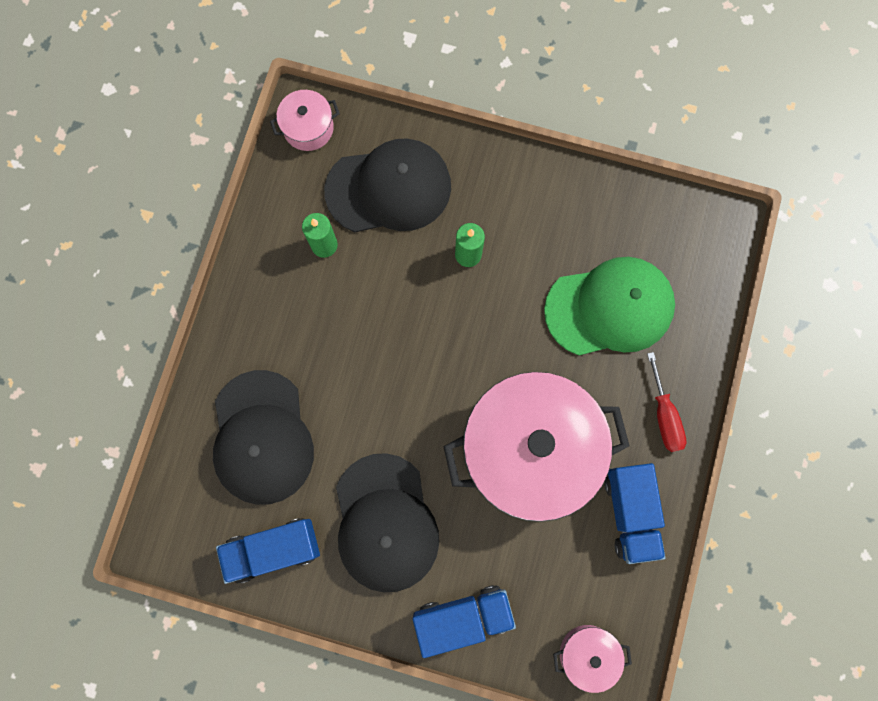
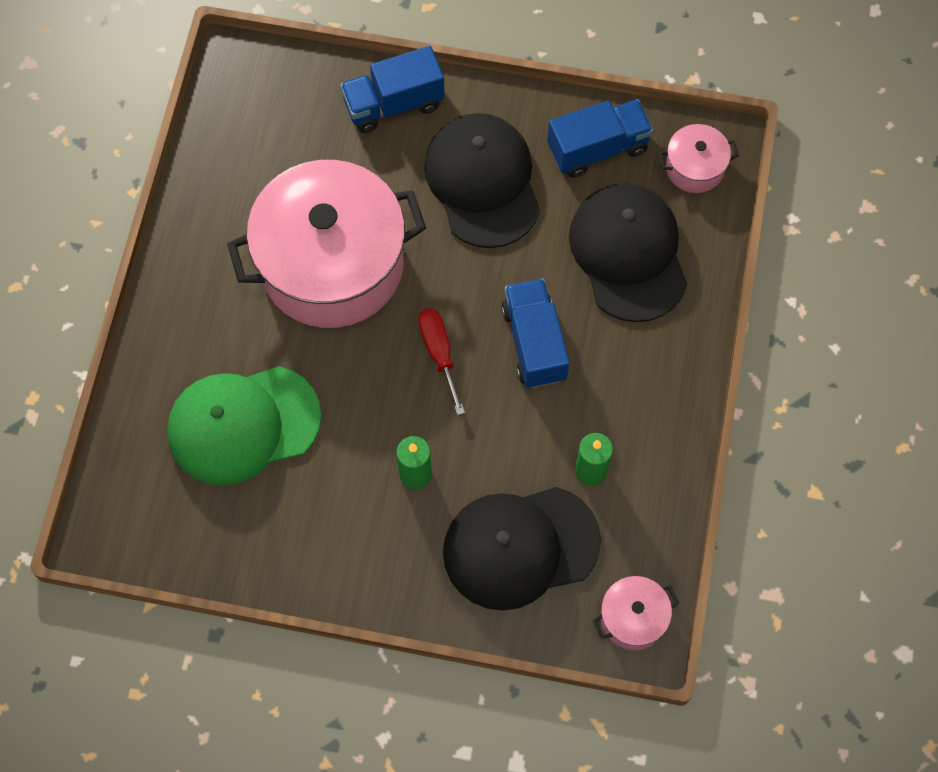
camera: 175 degrees right, 10 degrees down
(587, 654) = (265, 82): pink pot -> pink pot (694, 167)
(630, 513) = (220, 212): blue truck -> blue truck (534, 343)
(664, 415) = (181, 312): red screwdriver -> red screwdriver (439, 353)

